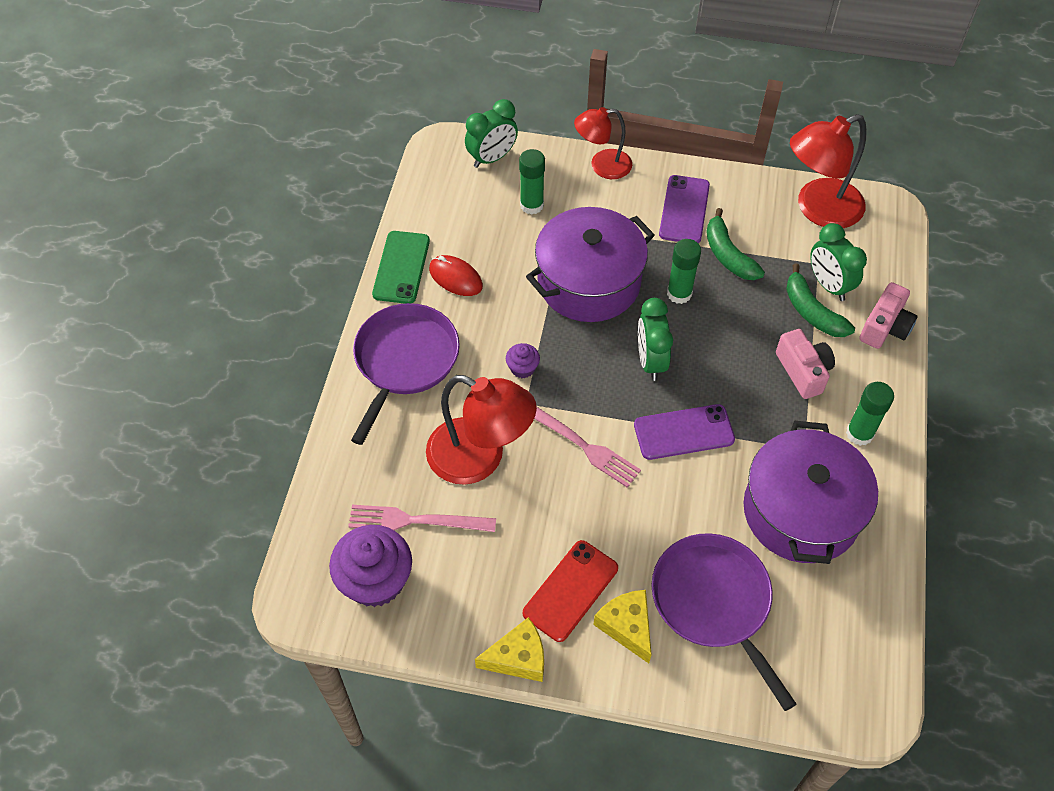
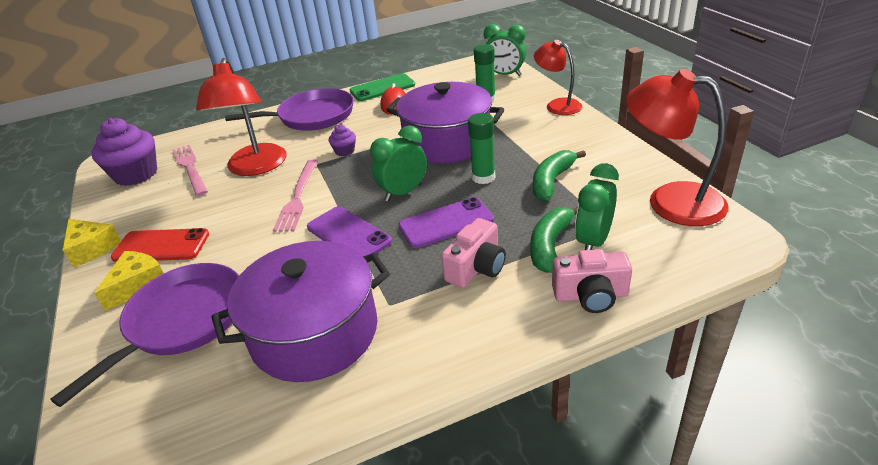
camera: 60 degrees right, 20 degrees down
(684, 210) = (567, 147): purple phone -> purple phone (446, 223)
(859, 433) = (440, 333): green glue stick -> none

